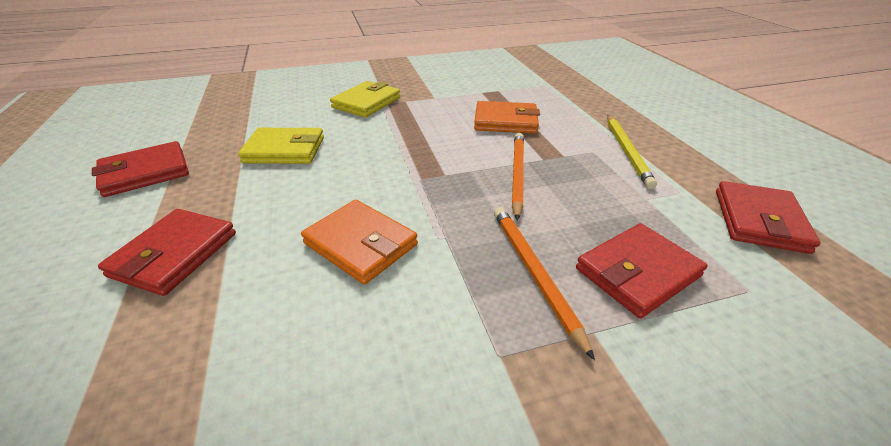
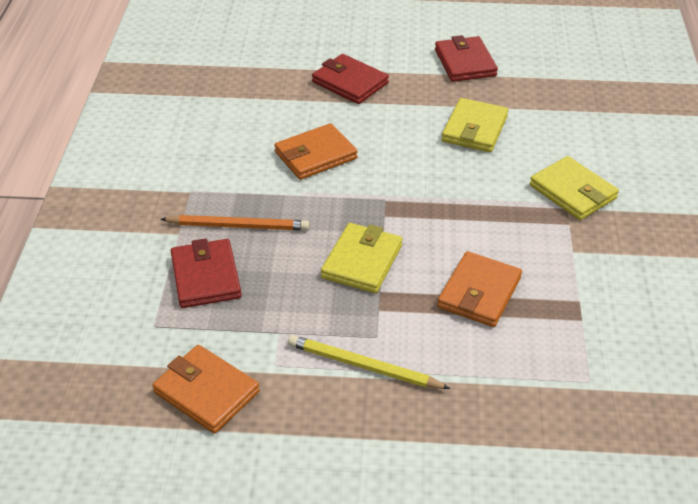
camera: 110 degrees right, 5 degrees up
(517, 174) = (362, 261): orange pencil -> yellow wallet
(759, 220) = (206, 392): red wallet -> orange wallet

